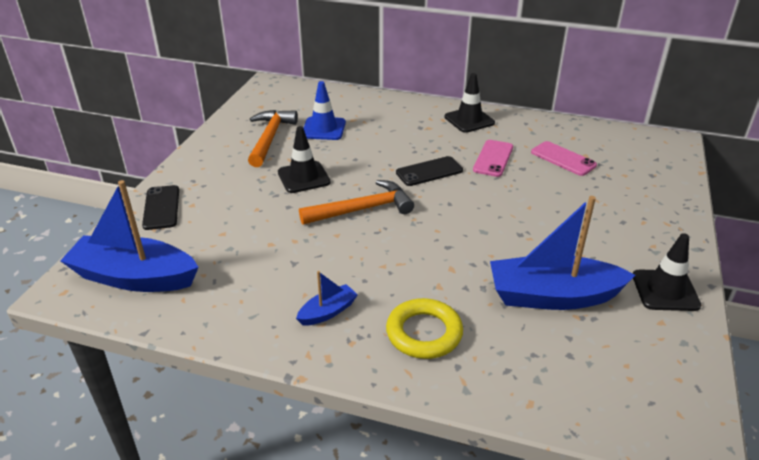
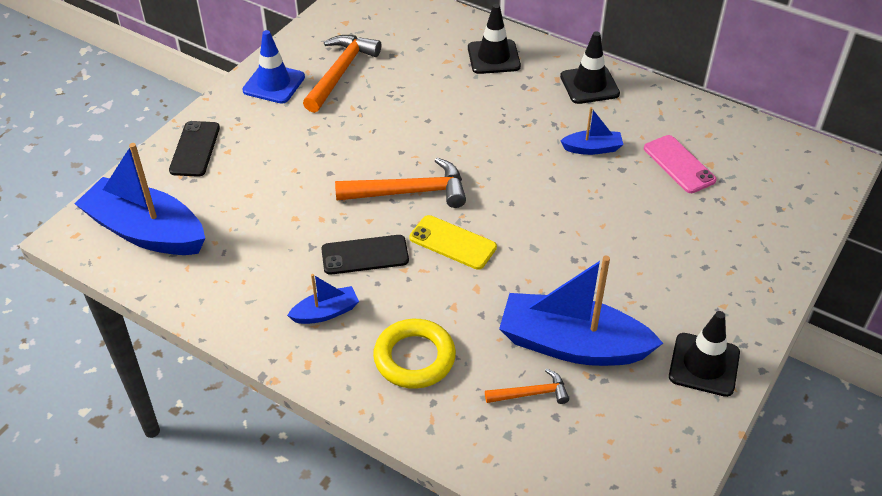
camera: 15 degrees right, 10 degrees up
(304, 177) = (360, 136): black traffic cone -> black traffic cone (493, 57)
(323, 129) = (407, 69): blue traffic cone -> blue traffic cone (274, 84)
(415, 239) = (452, 242): none -> yellow phone
(429, 172) = (507, 154): black phone -> black phone (365, 255)
(493, 158) = (592, 148): pink phone -> blue boat
(539, 341) = (531, 393): none -> orange hammer

